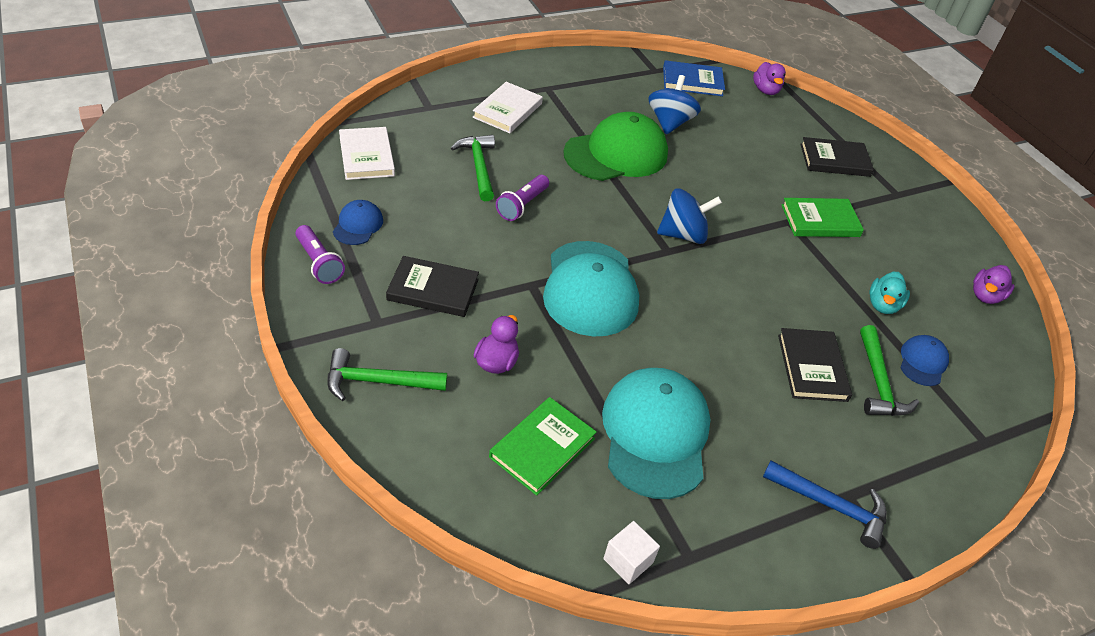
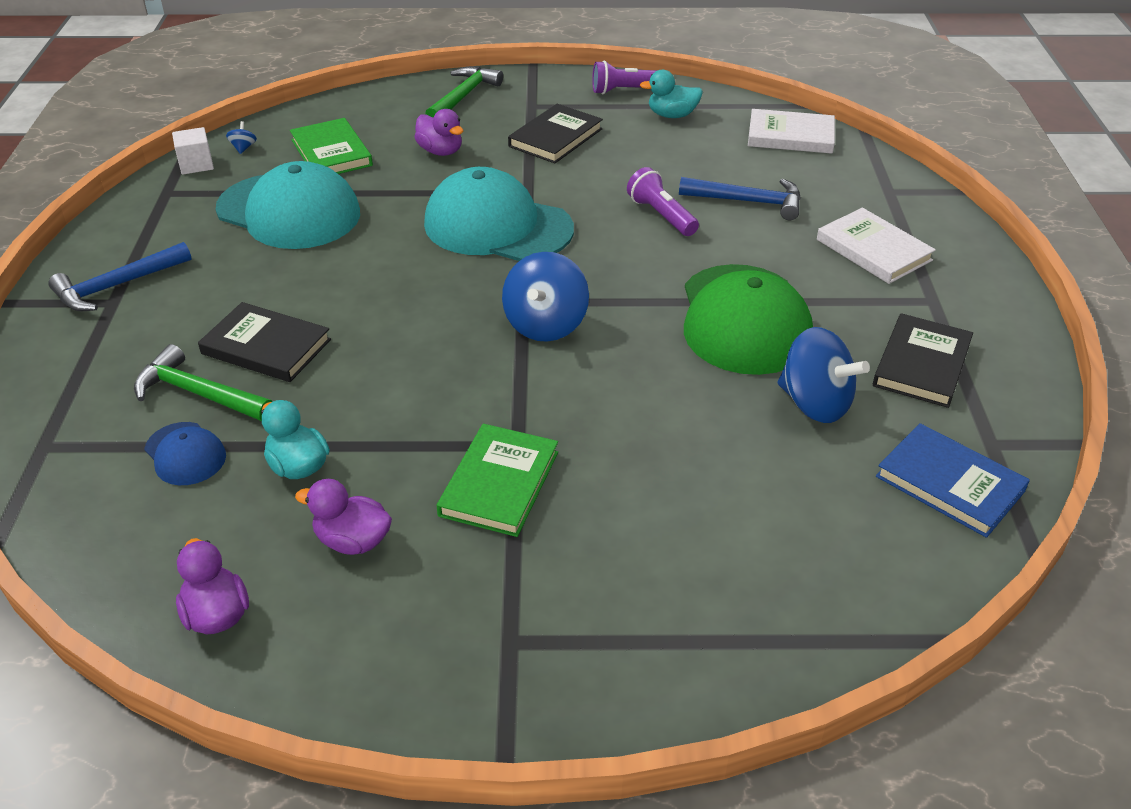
camera: 120 degrees right, 5 degrees down
(358, 225) = (672, 115): blue cap -> turquoise duck
(479, 167) = (748, 202): green hammer -> blue hammer
(574, 533) = (243, 148): none -> blue spinning top
(692, 81) = (949, 484): blue book -> blue book turned 75 degrees counterclockwise
(765, 90) = (910, 592): purple duck -> purple duck (352, 541)
(834, 160) = (645, 591): black book -> black book (922, 364)

